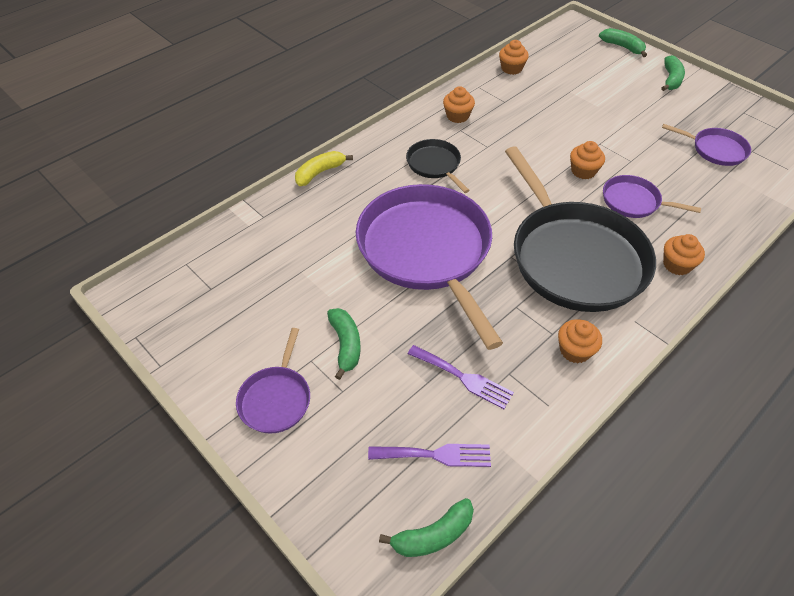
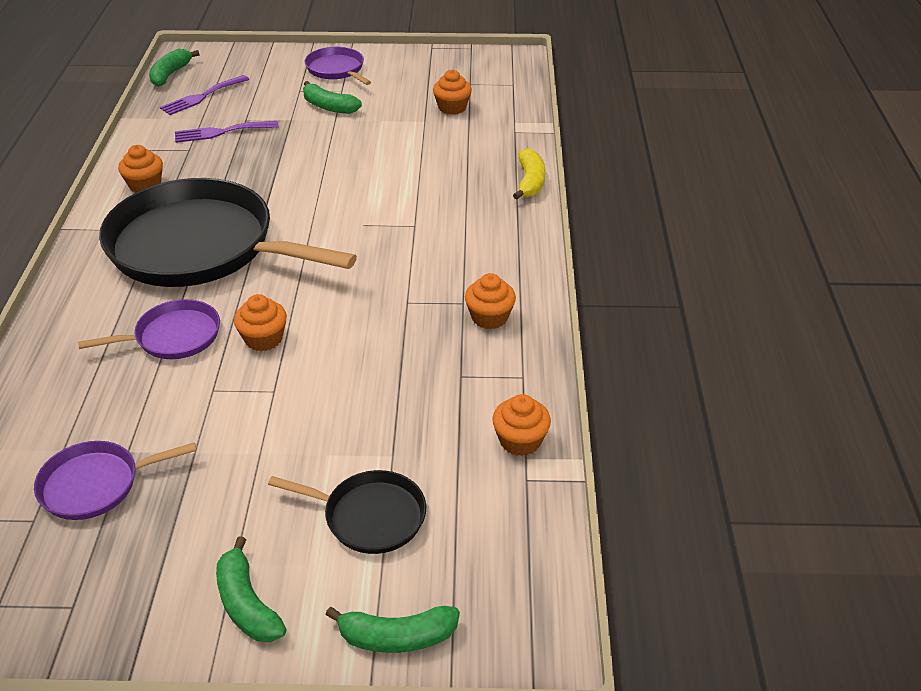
camera: 135 degrees right, 10 degrees down
(426, 251) = (344, 181): purple pan -> none
(435, 165) = (436, 249): black pan -> black pan (370, 516)
(677, 265) = (83, 296): orange cupcake -> orange cupcake (452, 107)

